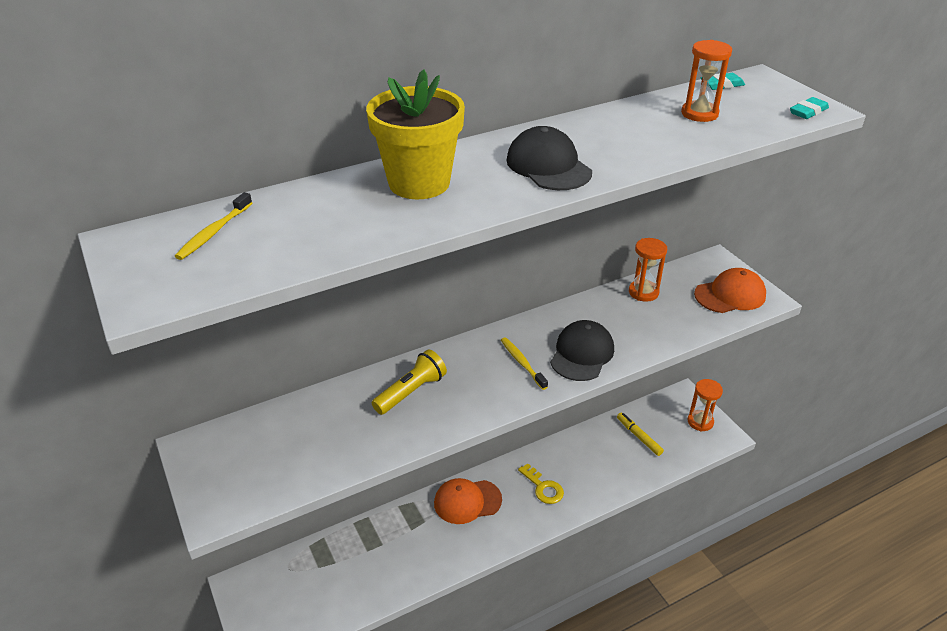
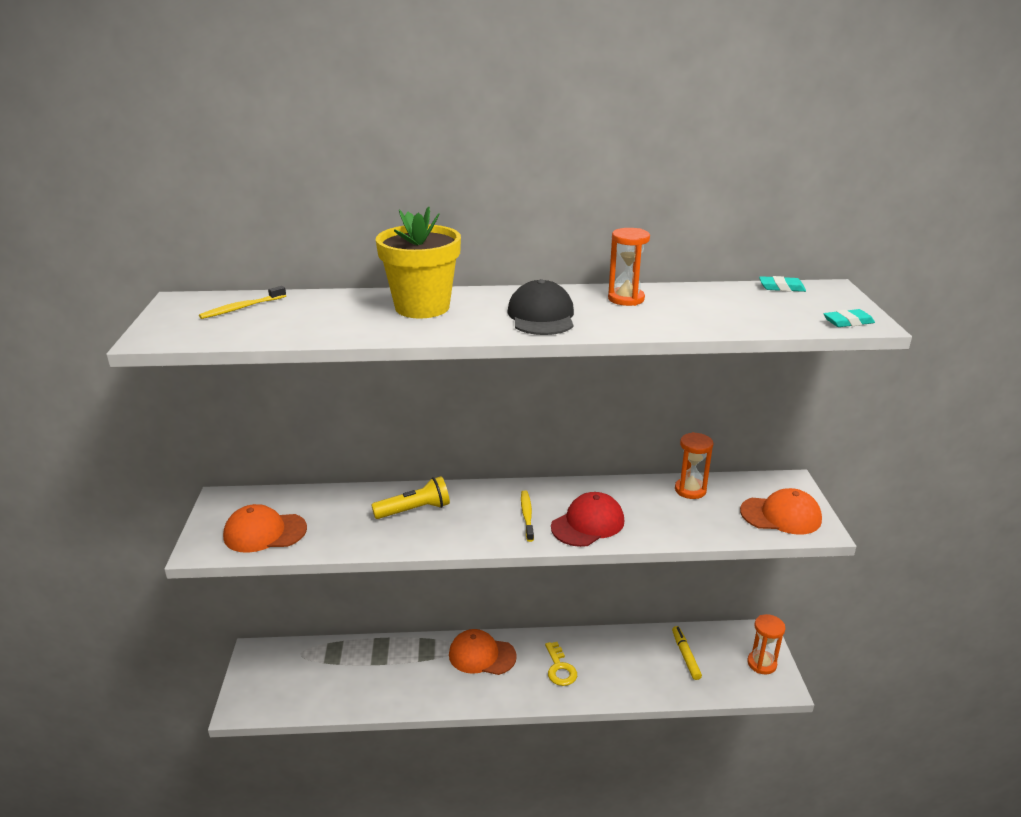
camera: 25 degrees right, 10 degrees down
(272, 469) = (265, 532): none -> orange cap
(582, 354) = (588, 524): black cap -> red cap
(699, 114) = (730, 305): orange hourglass -> orange hourglass (626, 299)

